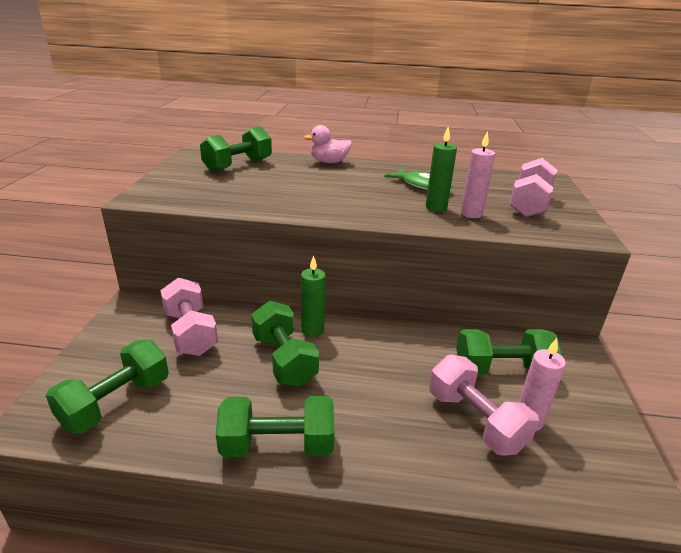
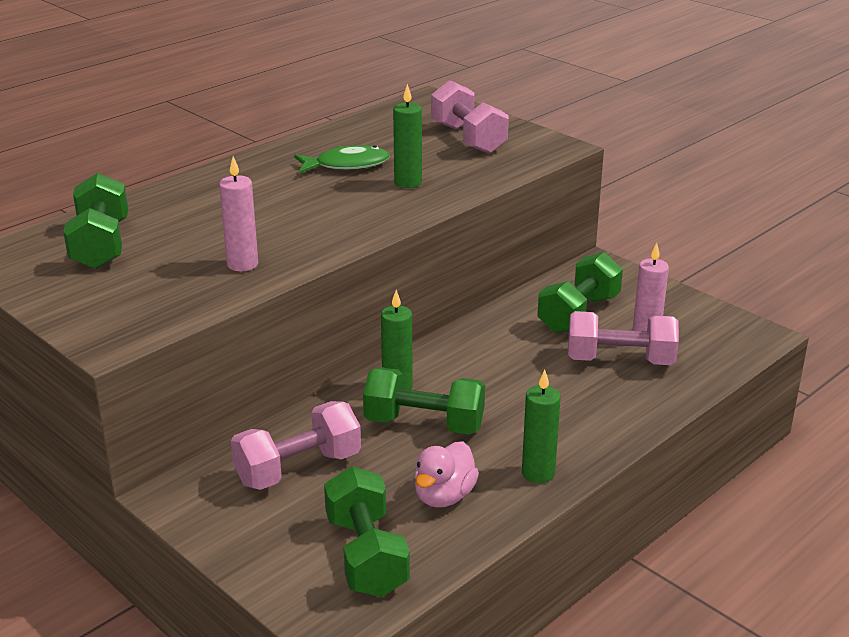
camera: 50 degrees left, 0 degrees up
(190, 333) = (298, 469): pink dumbbell -> pink dumbbell turned 45 degrees counterclockwise
(278, 445) = (538, 473): green dumbbell -> green candle
(329, 162) = (190, 185): pink duck -> pink duck (444, 496)
(471, 214) = (446, 173): pink candle -> pink candle (242, 264)

